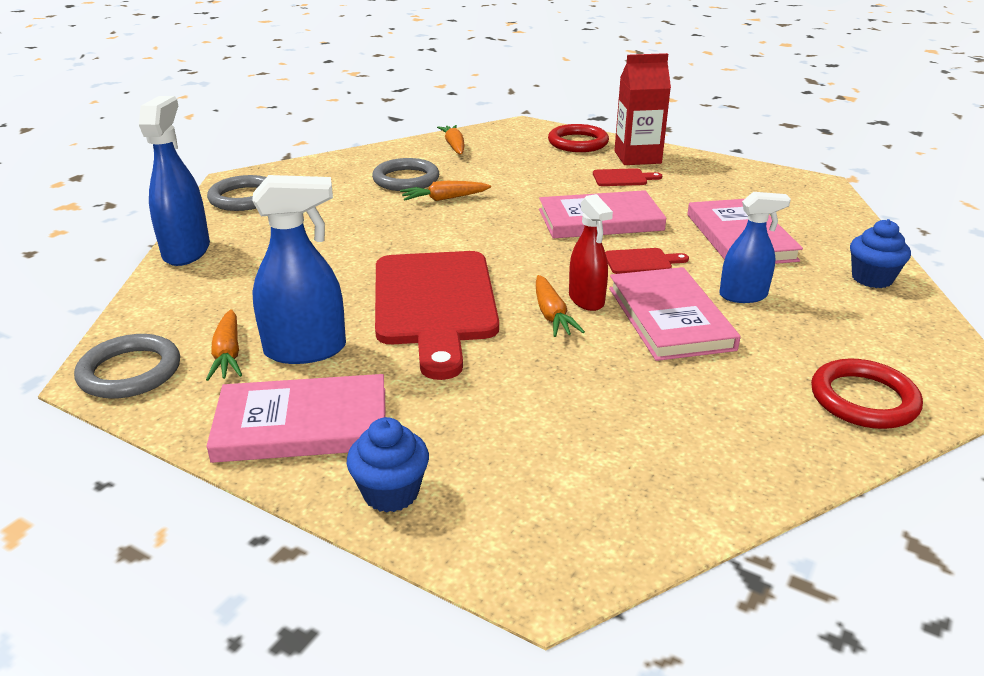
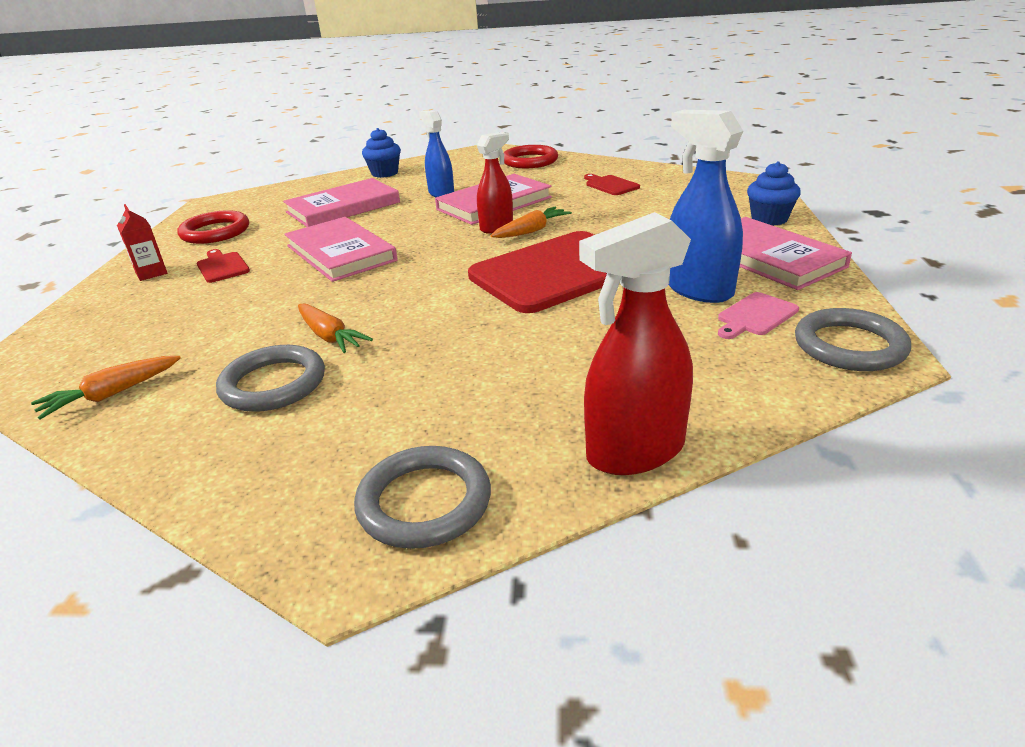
camera: 115 degrees left, 0 degrees up
(186, 251) = (635, 451): blue spray bottle -> red spray bottle
(228, 354) = (755, 316): orange carrot -> pink cutting board
(578, 143) = (95, 313): red ring -> red ring (215, 232)
(637, 157) = (151, 273): red carton -> red carton, size x0.55
(641, 262) = (415, 225): red cutting board -> red cutting board (610, 185)

